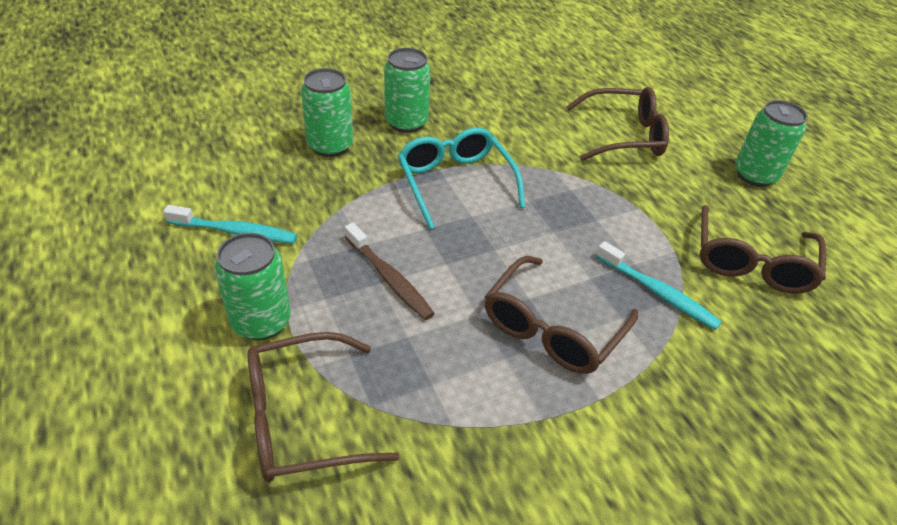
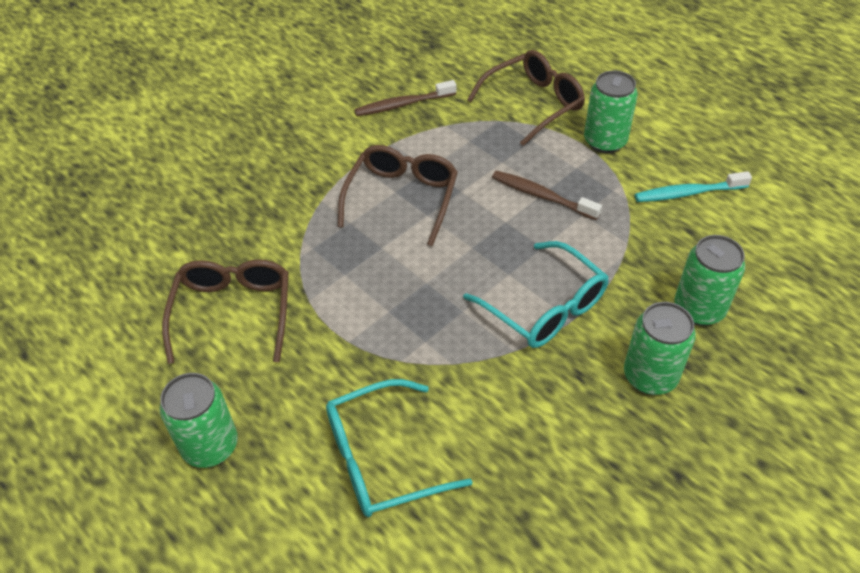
camera: 165 degrees right, 5 degrees up
(502, 494) = (403, 105): none -> brown toothbrush
(624, 136) = (382, 459): brown glasses -> turquoise glasses
(658, 293) = (322, 253): turquoise toothbrush -> none

